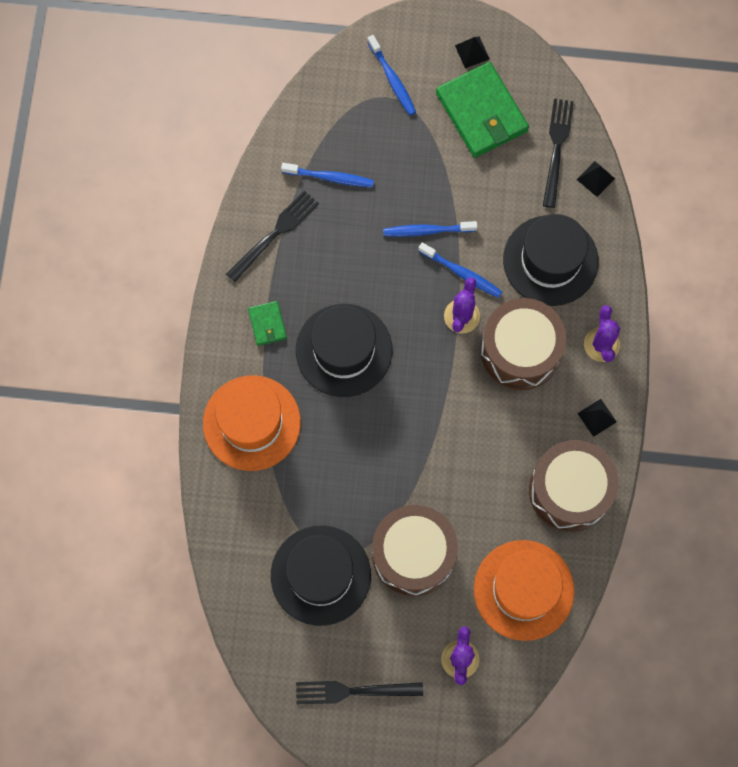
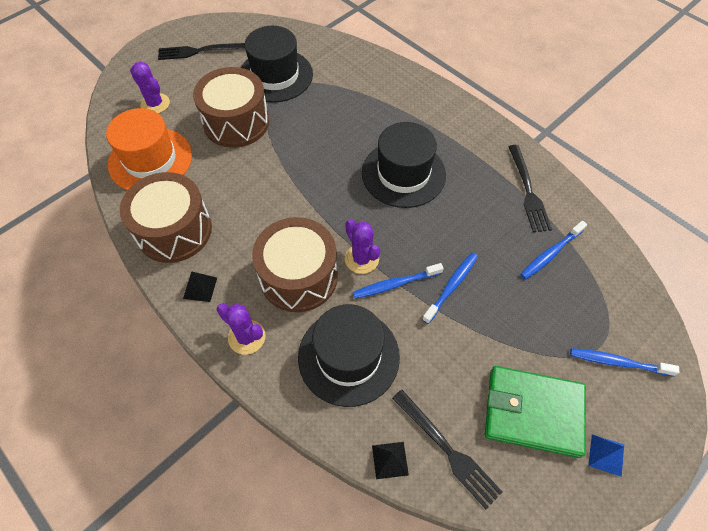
camera: 130 degrees right, 15 degrees down
(251, 423) = (400, 100): orange hat -> none
(267, 324) = (461, 146): green wallet -> none
(353, 691) = (199, 51): black fork -> black fork turned 135 degrees counterclockwise
(472, 52) = (606, 455): black pyramid -> blue pyramid

